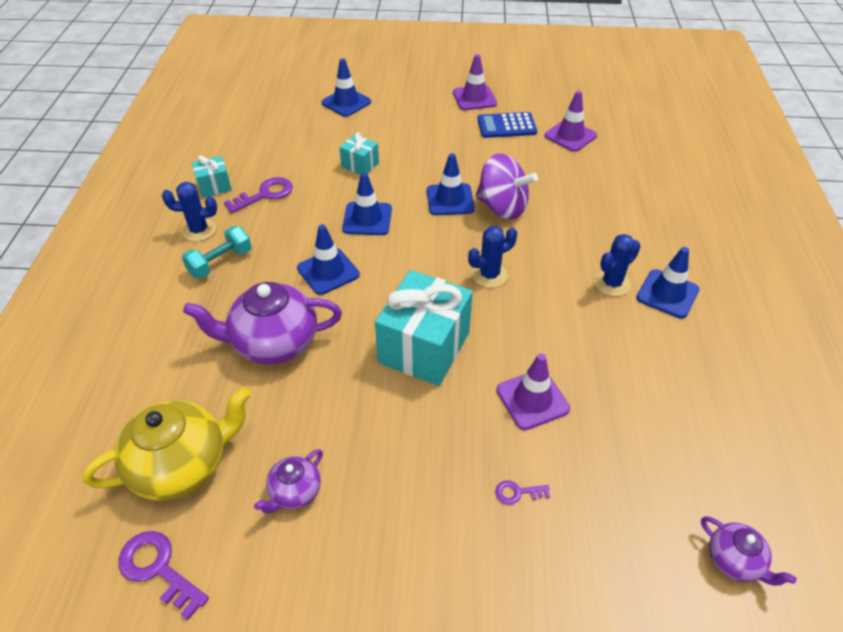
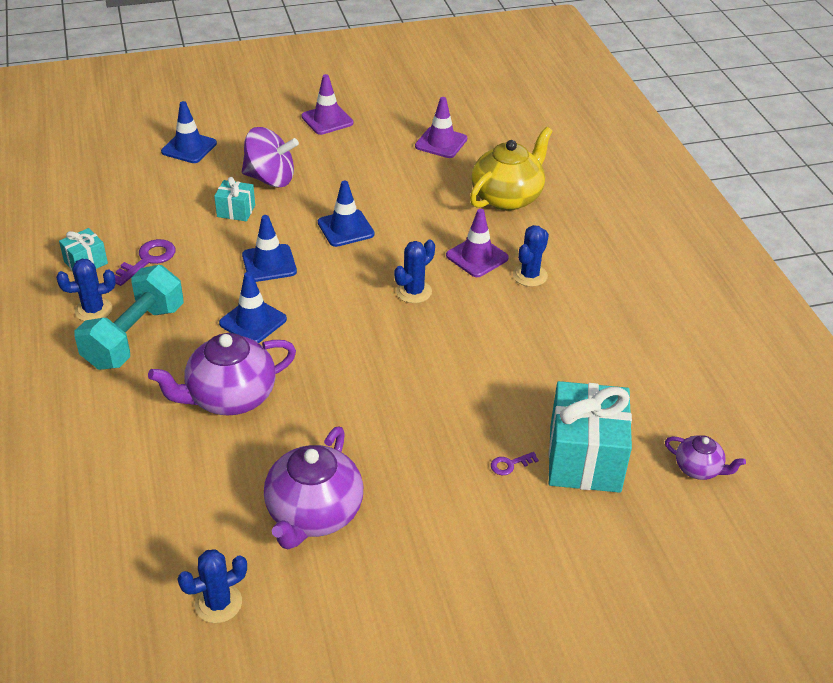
camera: 20 degrees left, 5 degrees down
(158, 568) = (218, 603): purple key -> blue cactus
(182, 465) = (195, 520): yellow teapot -> yellow teapot (507, 197)
(220, 263) = (135, 336): turquoise dumbbell -> turquoise dumbbell, size x1.69
(294, 492) = (313, 514): purple teapot -> purple teapot, size x1.94
(424, 347) = (379, 368): turquoise gift -> turquoise gift (584, 458)
(502, 207) = (401, 226): purple spinning top -> purple spinning top (270, 179)
(506, 126) = (372, 143): blue calculator -> none
(532, 399) = (495, 389): purple traffic cone -> purple traffic cone (477, 257)
(667, 294) = (582, 274): blue traffic cone -> none

